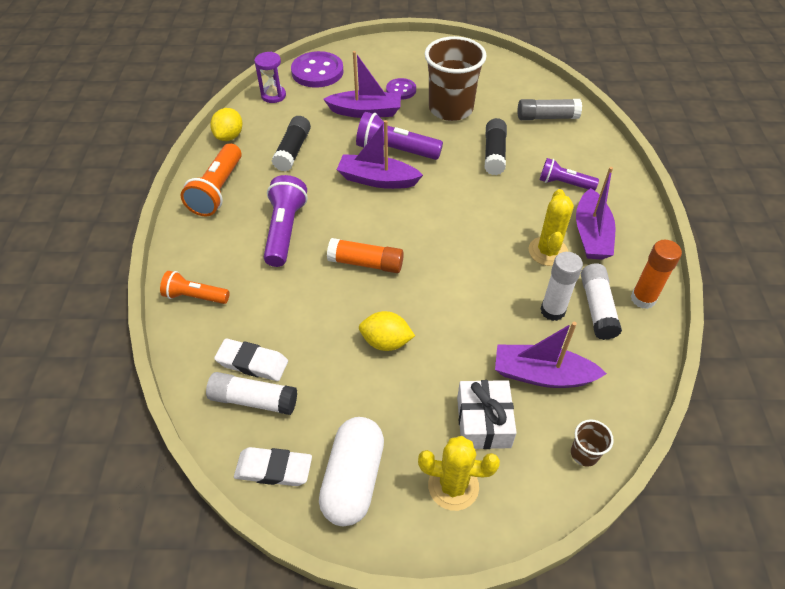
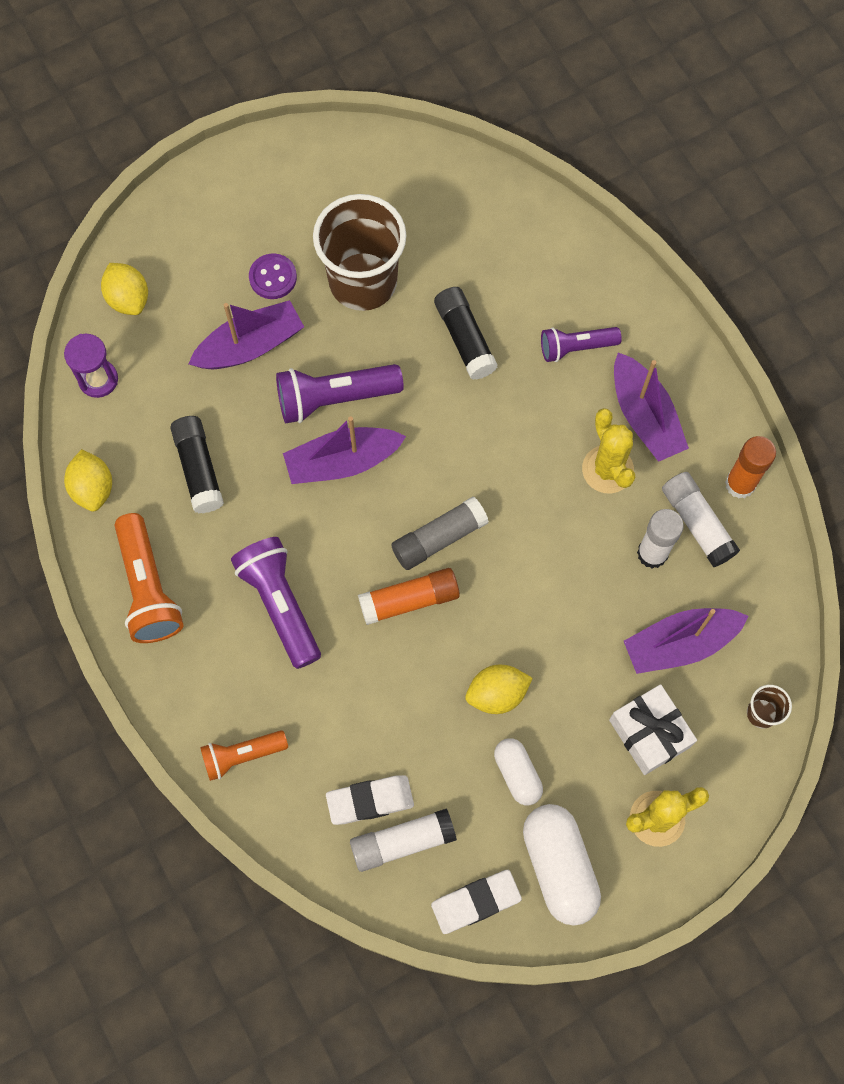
camera: 30 degrees left, 20 degrees up
(317, 72) = (128, 298): purple button -> yellow lemon
(366, 398) = (517, 774): none -> white capsule
(546, 117) = (498, 234): grey glue stick -> grey glue stick (439, 538)

